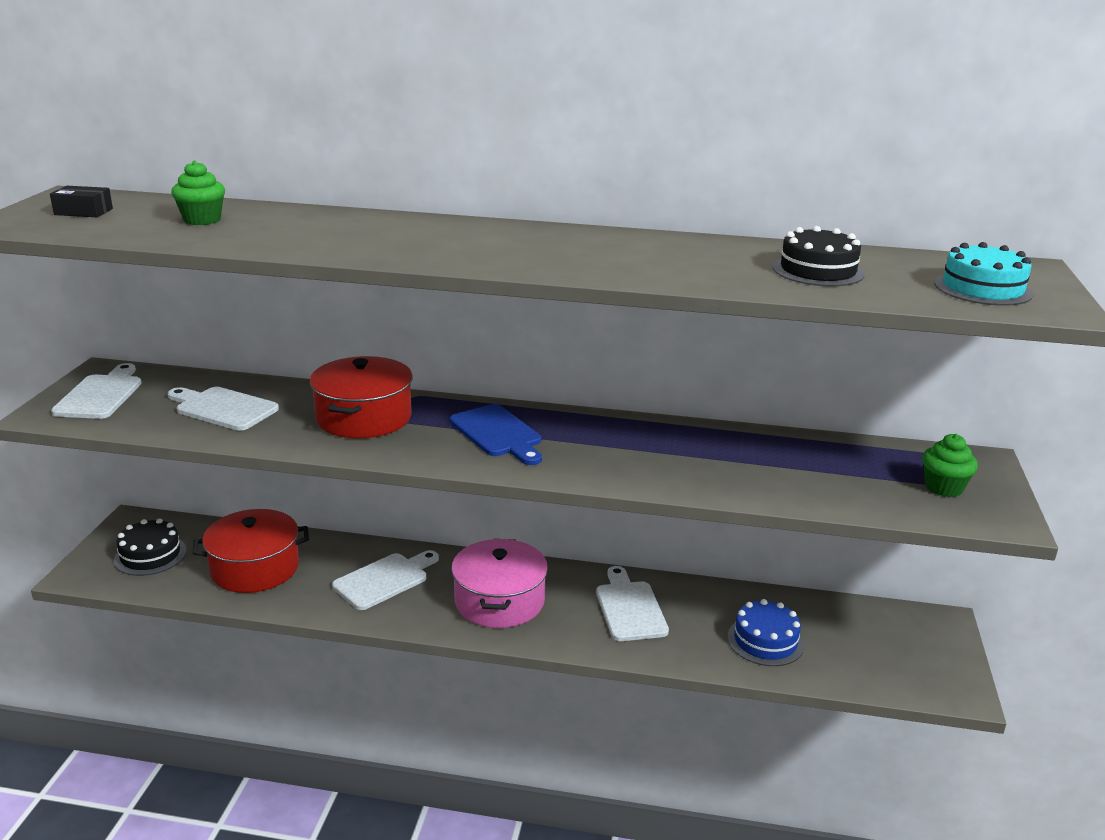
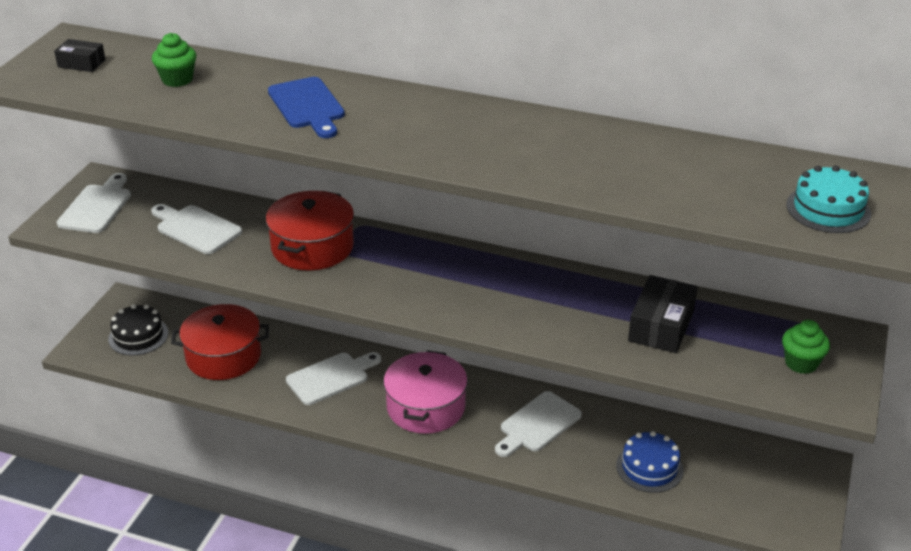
camera: 10 degrees right, 10 degrees up
(498, 433) = (424, 273): blue cutting board -> blue cutting board (308, 106)
(629, 608) = (537, 424): white cutting board -> white cutting board turned 135 degrees counterclockwise
(778, 464) = (661, 326): none -> black box
(818, 271) = (690, 176): black cake -> none

